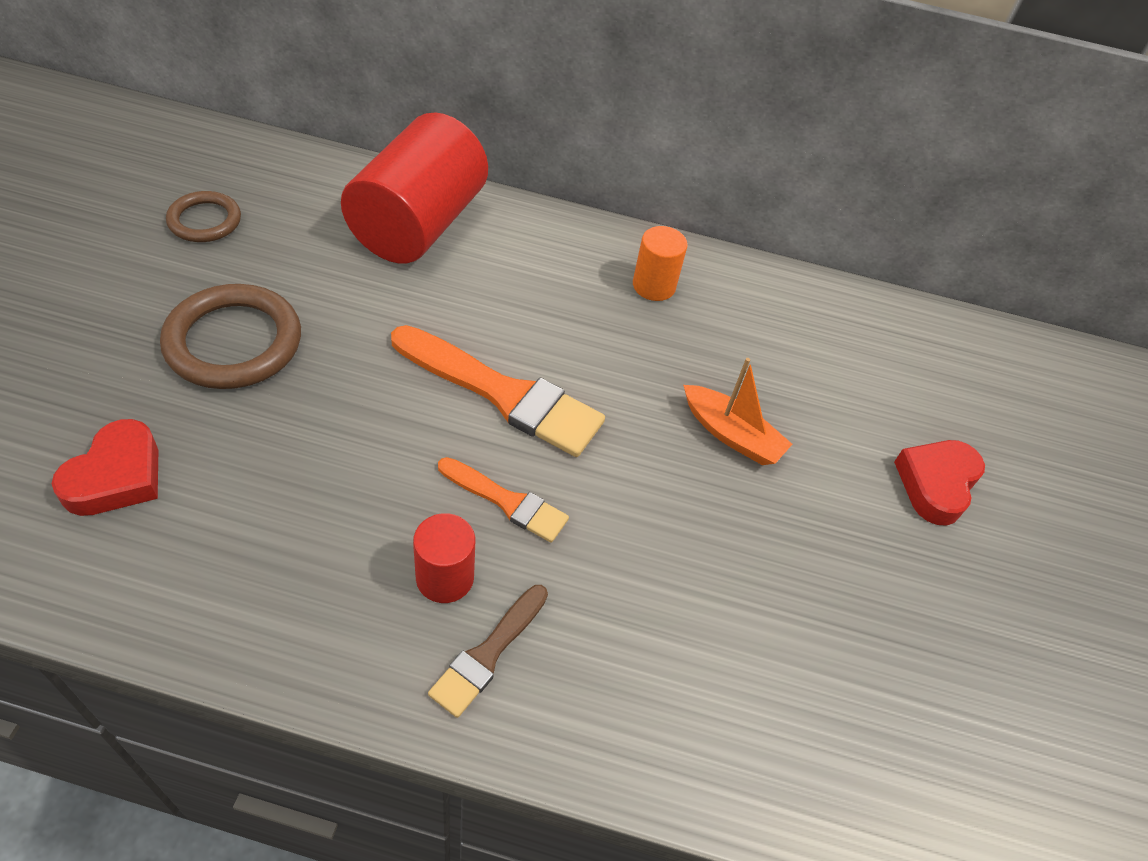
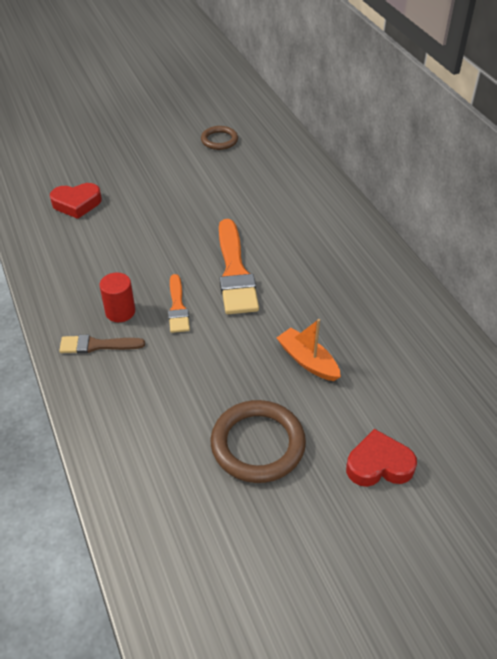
camera: 60 degrees right, 5 degrees down
(233, 342) = (168, 187): brown ring -> brown ring (257, 444)
(418, 224) = (300, 189): red cylinder -> none
(654, 286) = (371, 281): orange cylinder -> none
(731, 434) = (307, 361): orange boat -> orange boat turned 135 degrees clockwise

